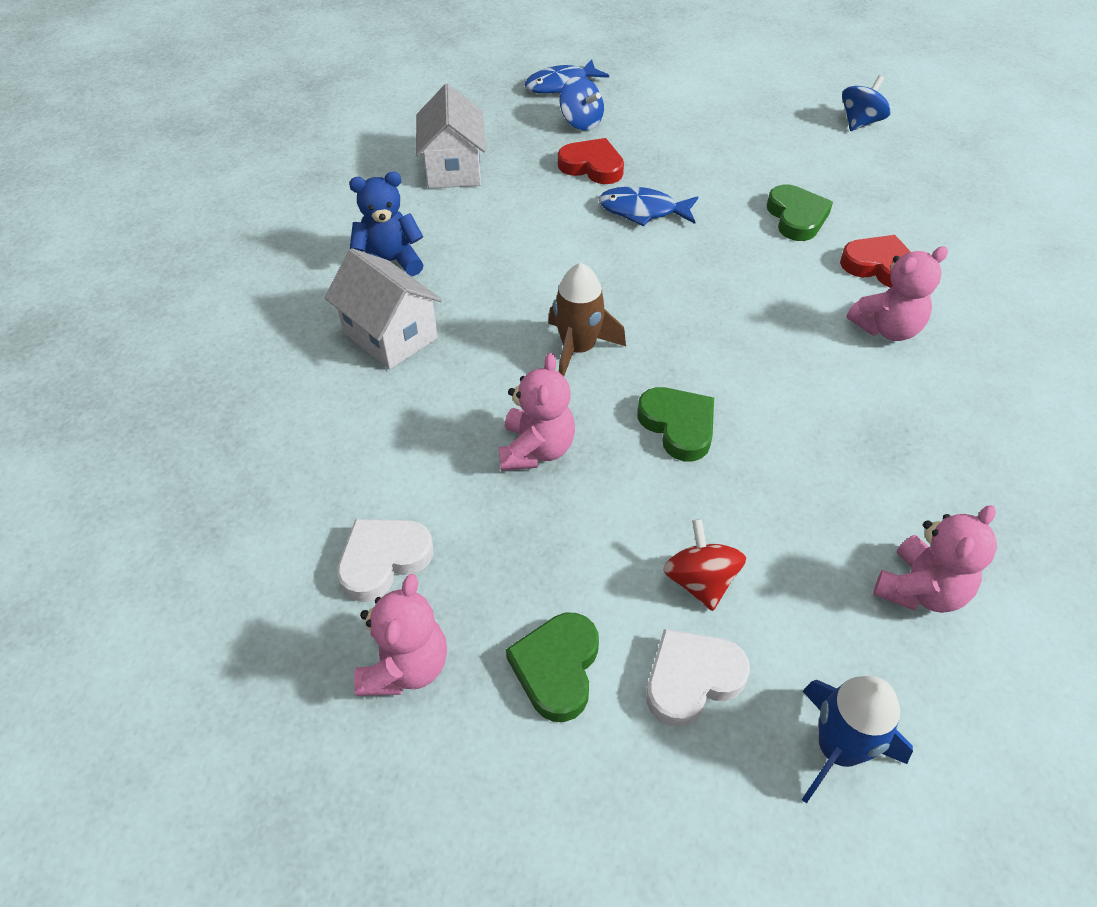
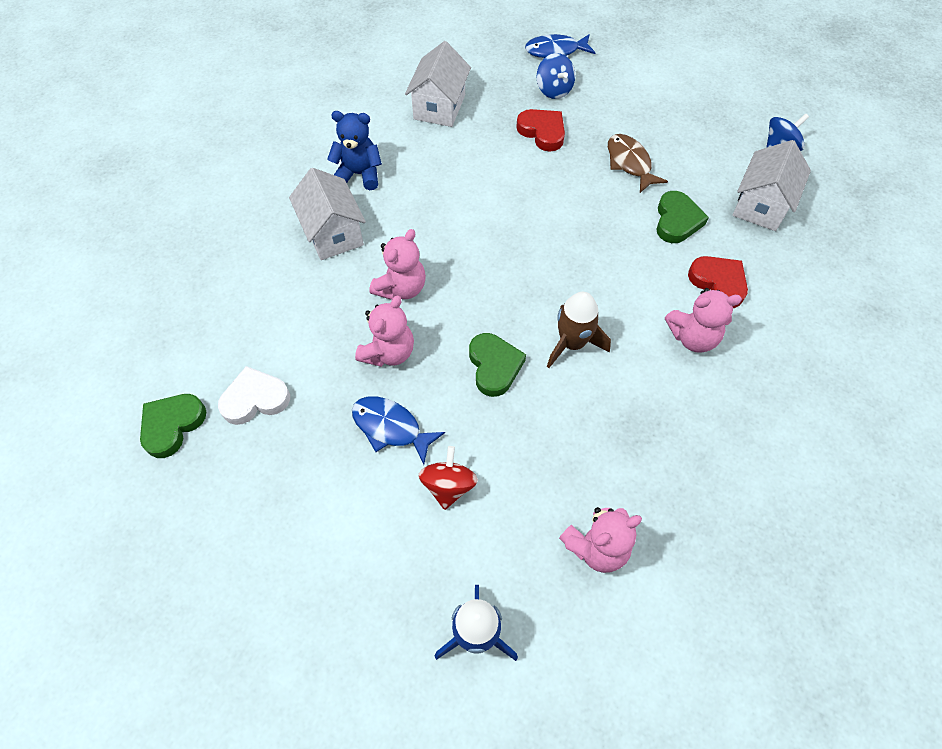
camera: 20 degrees right, 10 degrees up
(405, 666) = (236, 476): pink teddy bear -> pink teddy bear (401, 288)
(557, 668) = (326, 511): green heart -> green heart (172, 425)
(578, 349) = (455, 283): brown rocket -> brown rocket (572, 343)
(643, 211) = (560, 182): blue fish -> blue fish (391, 427)
(691, 679) = (407, 551): white heart -> none
(710, 174) = (629, 163): none -> brown fish
(876, 180) = (761, 205): none -> white house

